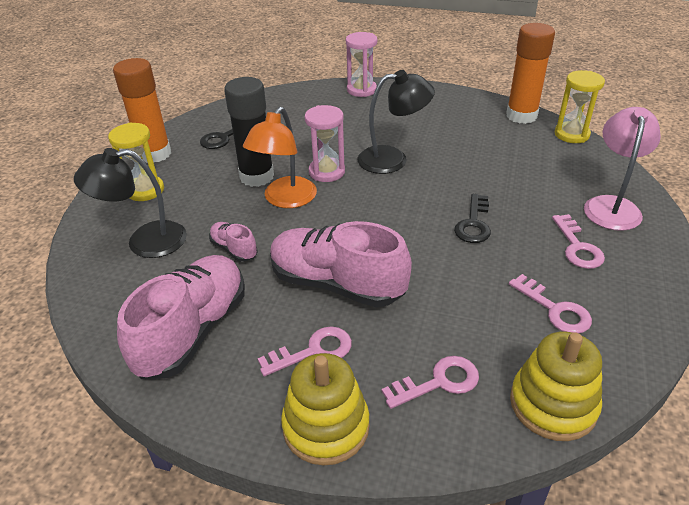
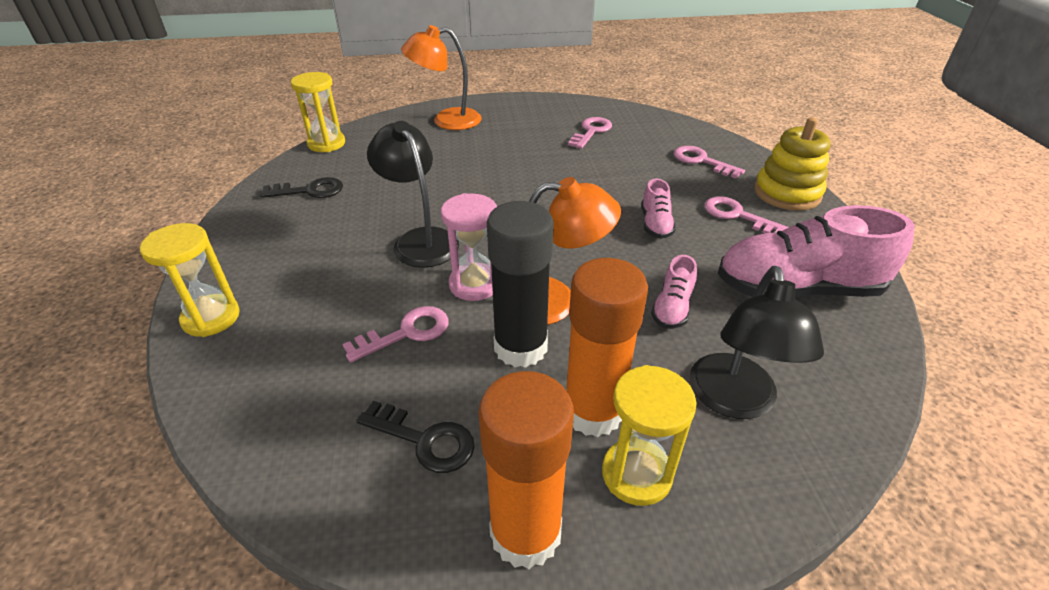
camera: 115 degrees left, 0 degrees up
(144, 241) = (734, 401): black lamp -> black lamp turned 45 degrees clockwise
(337, 284) = (655, 224): pink shoe -> pink shoe, size x0.47
(361, 90) = (211, 318): pink hourglass -> yellow hourglass
(473, 223) = (513, 173): black key -> black key (309, 191)
(521, 116) = (288, 173): orange glue stick -> orange glue stick (593, 411)
(553, 404) = (674, 126): yellow stacking toy -> none
(577, 247) = (513, 129): pink key -> pink key (406, 333)
(612, 206) = (446, 120): pink lamp -> orange lamp

